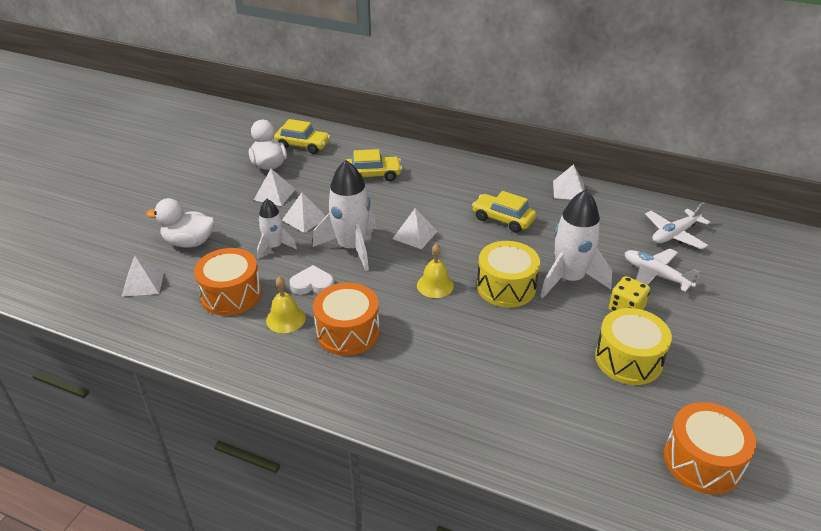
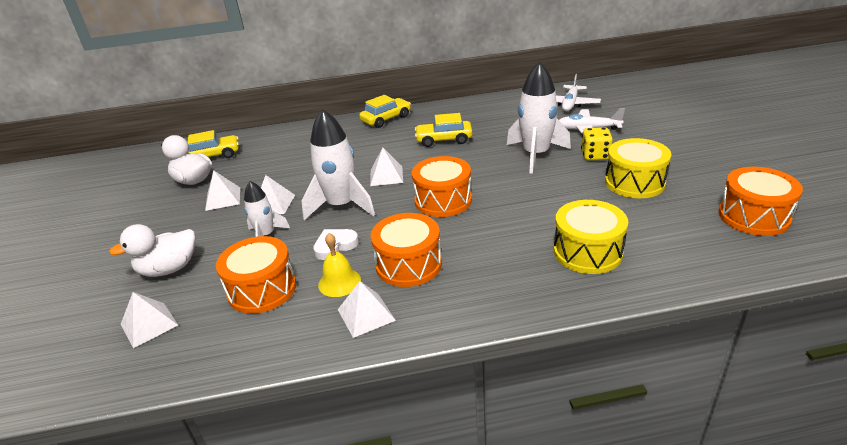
camera: 30 degrees left, 5 degrees down
(372, 175) = (303, 152): yellow car -> yellow car (386, 119)
(435, 285) = (443, 200): yellow bell -> orange drum
(506, 287) = (498, 178): yellow drum -> yellow drum (587, 252)
(569, 190) = (470, 106): white pyramid -> white pyramid (366, 314)

